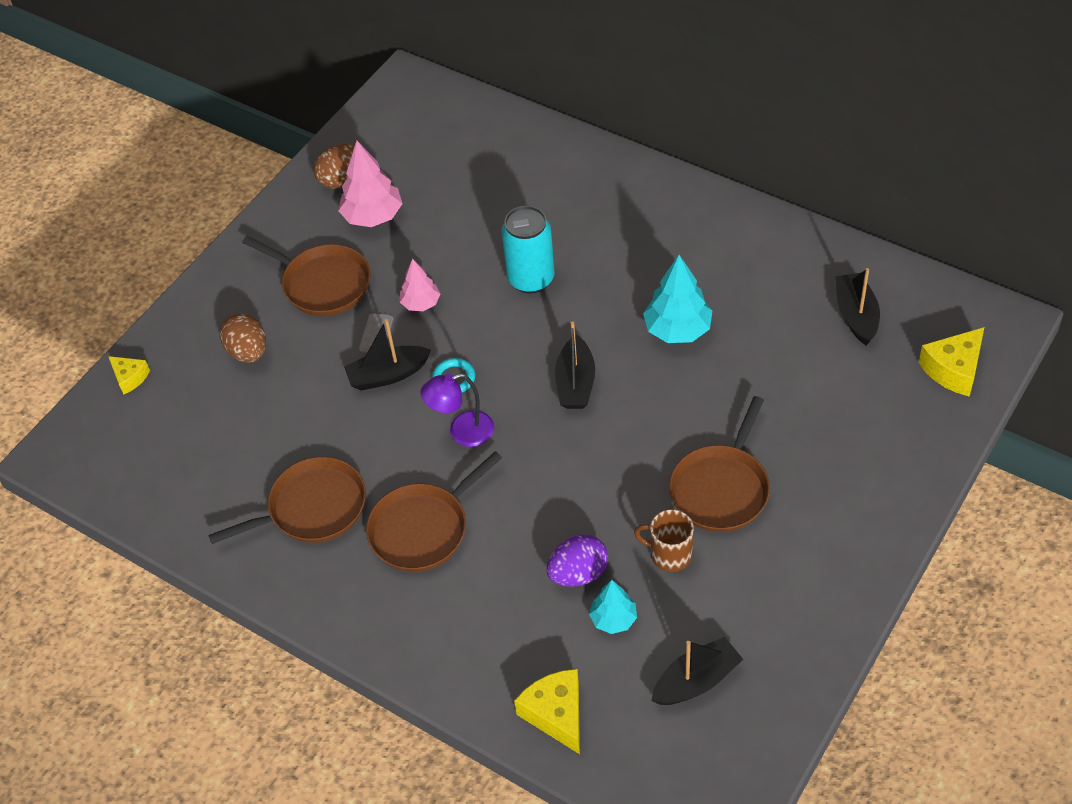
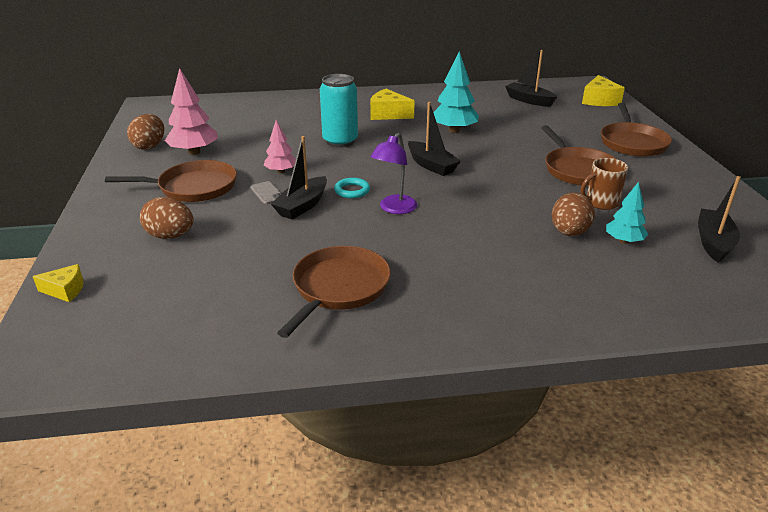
camera: 45 degrees left, 20 degrees down
(423, 529) = (439, 260): brown pan -> brown pan (632, 143)
(556, 714) = (678, 300): yellow cheese -> yellow cheese (388, 114)
(578, 573) = (569, 233): purple egg -> brown egg

